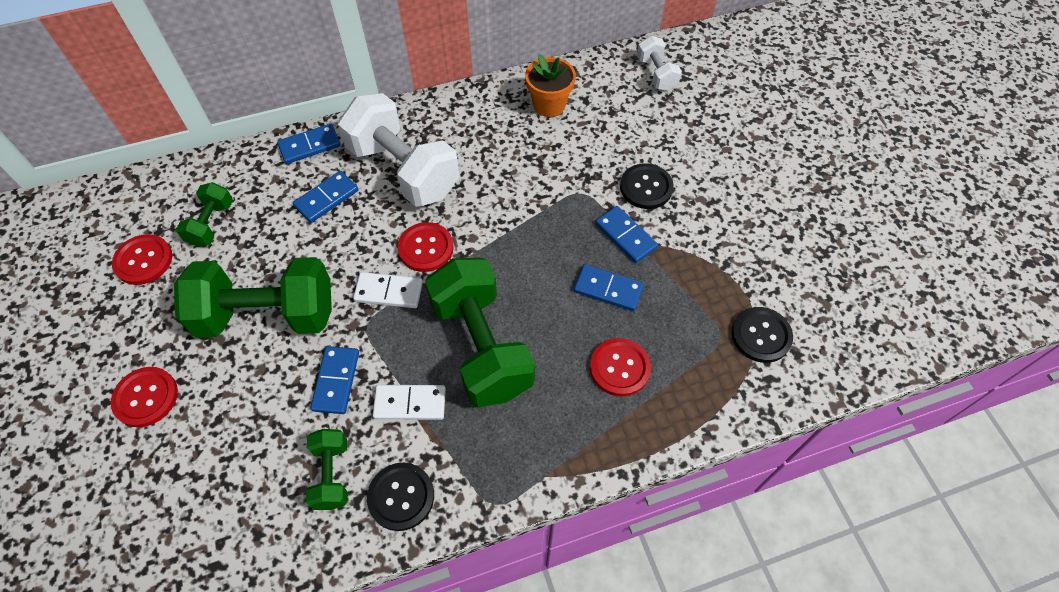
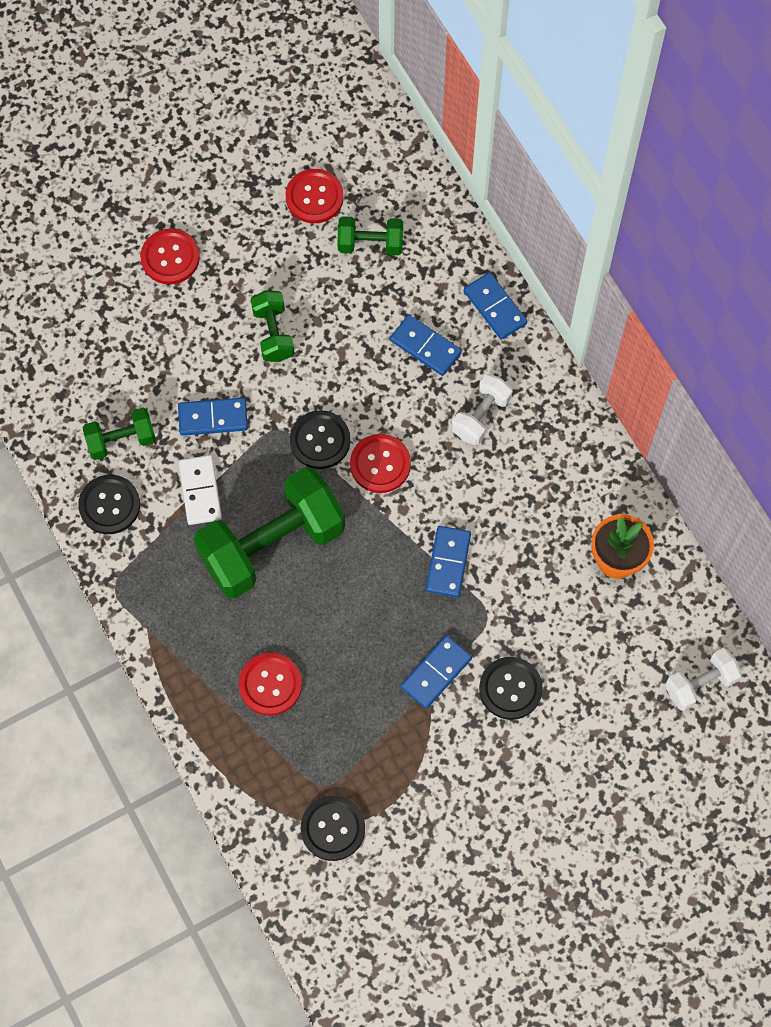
camera: 80 degrees right, 10 degrees up
(267, 315) = (273, 333): green dumbbell -> green dumbbell, size x0.49
(389, 291) = (320, 440): white domino -> black button
(404, 170) = (481, 416): white dumbbell -> white dumbbell, size x0.49
(608, 289) = (362, 662): blue domino -> blue domino (448, 562)

